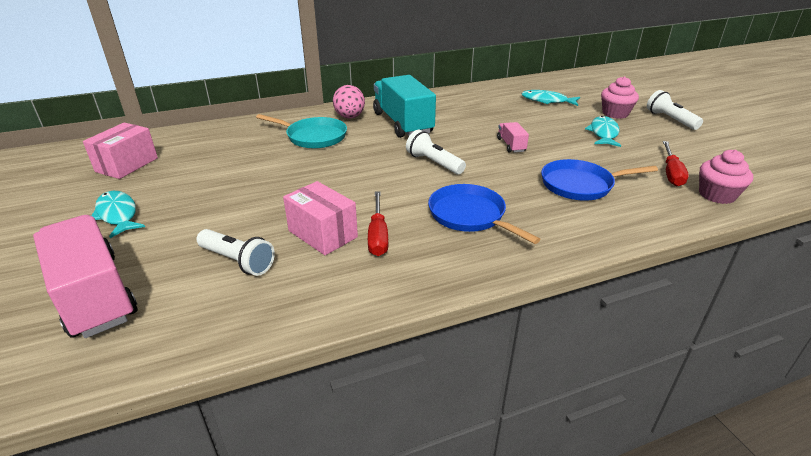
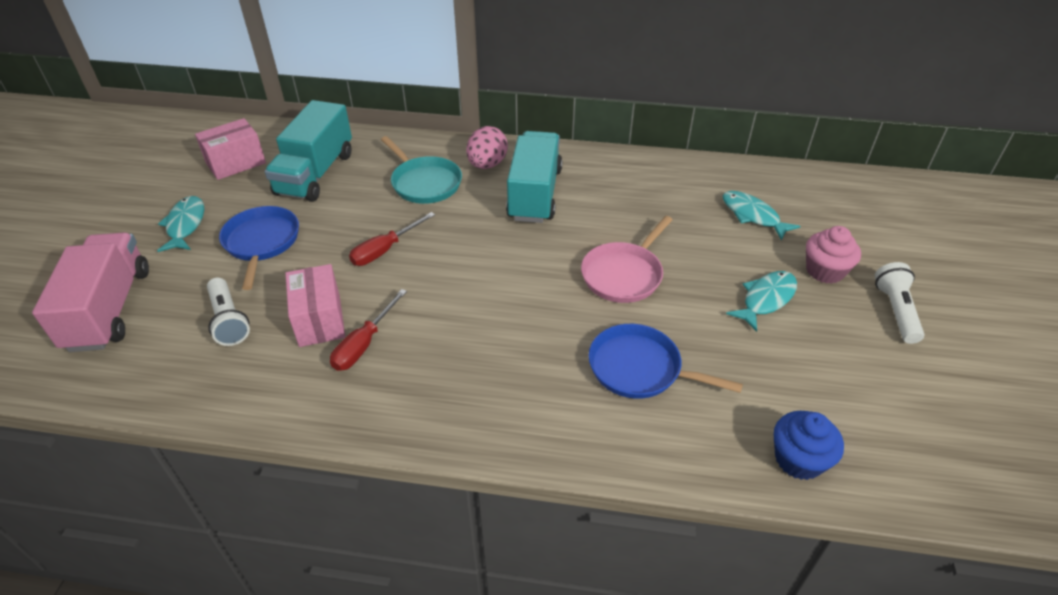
camera: 30 degrees right, 10 degrees up
(213, 153) = (315, 174): none -> turquoise truck
(434, 163) = (509, 268): white flashlight -> none
(470, 216) = (473, 358): blue pan -> blue pan (261, 242)
(511, 145) = (624, 274): pink truck -> pink pan
(671, 173) = (779, 400): red screwdriver -> red screwdriver (385, 250)
(717, 195) = (798, 459): pink cupcake -> blue cupcake

